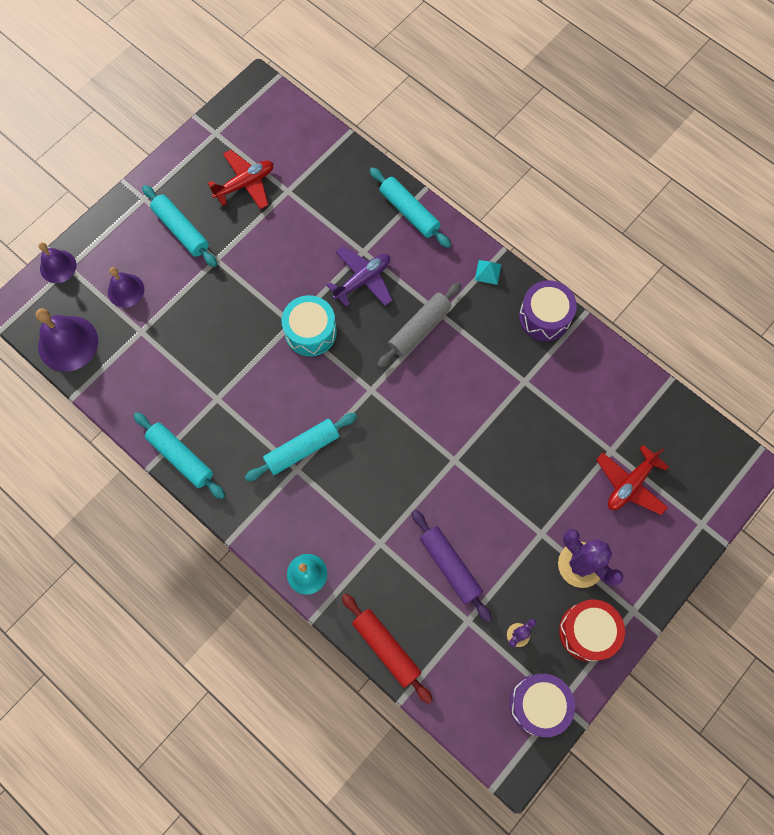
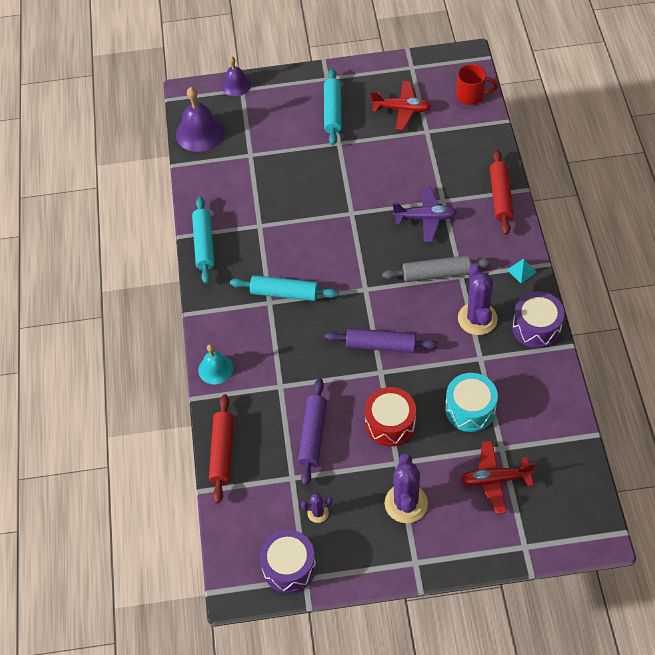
camera: 45 degrees right, 15 degrees down
(126, 290) = (264, 125): purple bell -> none
(297, 126) = (471, 95): none -> red mug
(310, 332) = (359, 226): turquoise drum -> turquoise drum (470, 409)
(409, 212) = (500, 197): turquoise rolling pin -> red rolling pin
(432, 434) = (381, 345): none -> purple rolling pin
(490, 346) = (477, 319): none -> purple cactus
(587, 632) = (368, 549): red drum -> red drum (390, 423)

